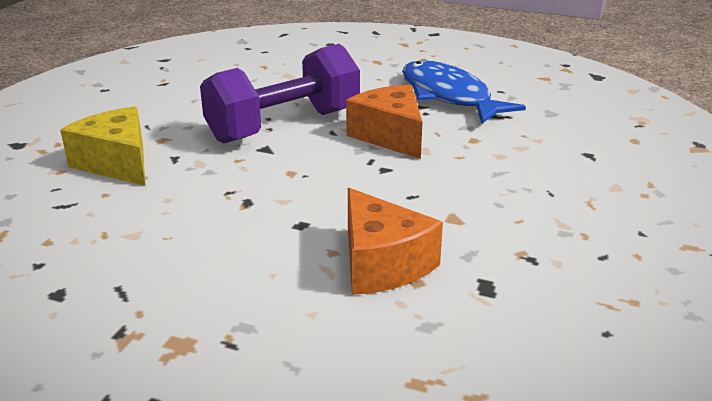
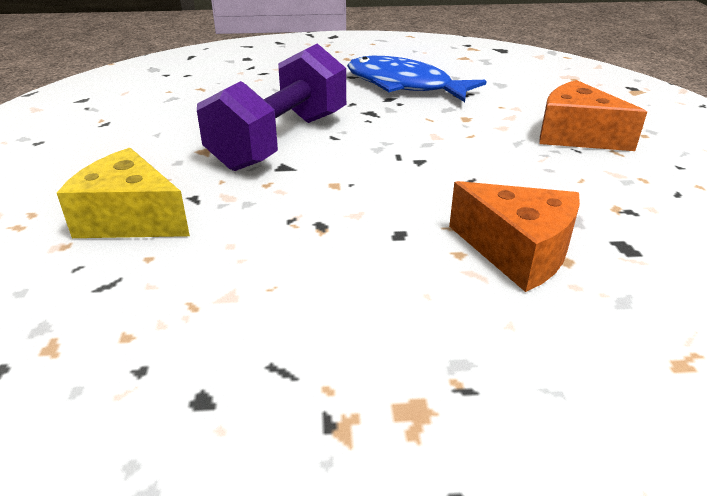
camera: 25 degrees left, 5 degrees up
(390, 136) = (391, 129): orange cheese -> orange cheese (576, 135)

